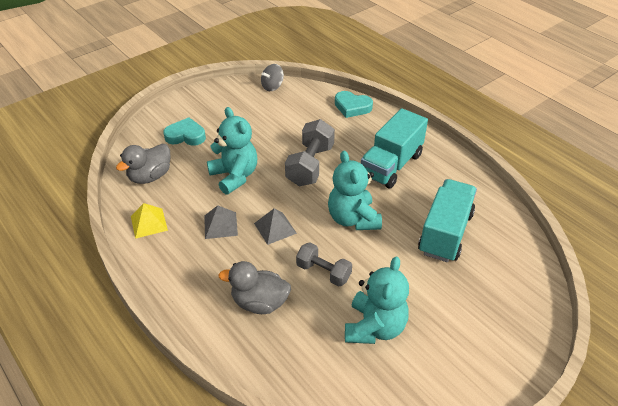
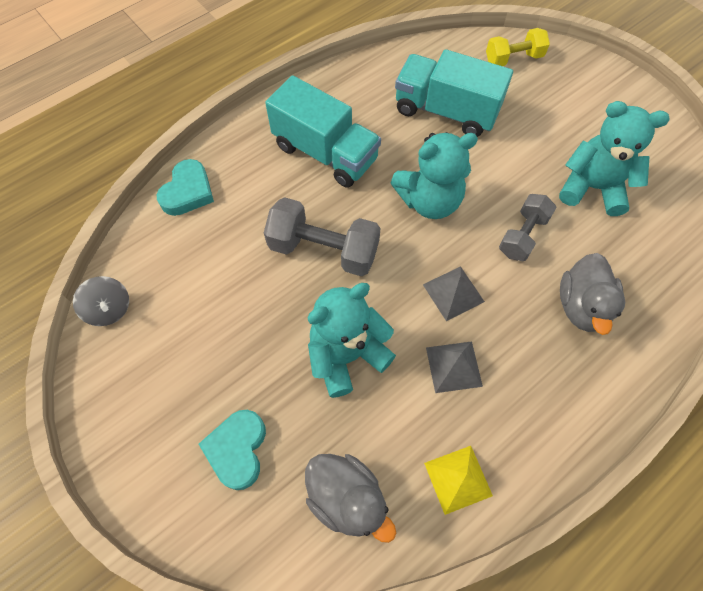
camera: 90 degrees left, 20 degrees up
(522, 285) = (513, 59): none -> yellow dumbbell

